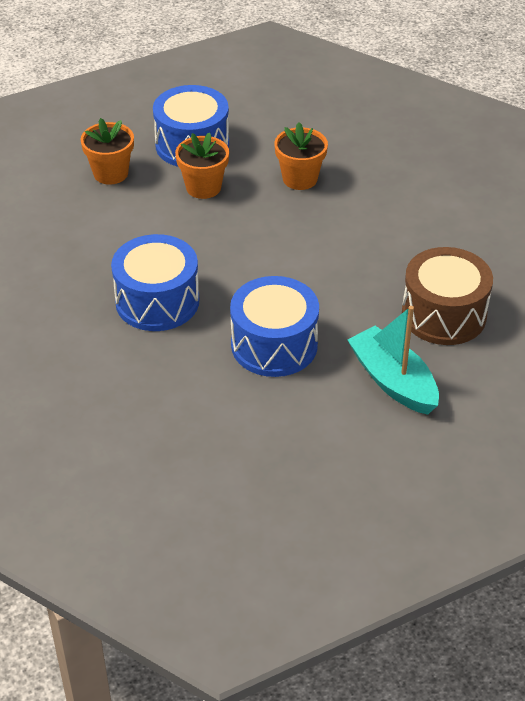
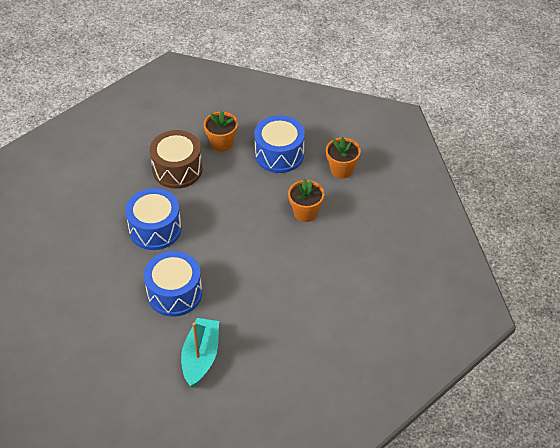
camera: 45 degrees right, 5 degrees up
(203, 187) = (253, 183): orange flower pot -> orange flower pot (341, 170)
(444, 314) = (272, 343): brown drum -> brown drum (177, 169)

